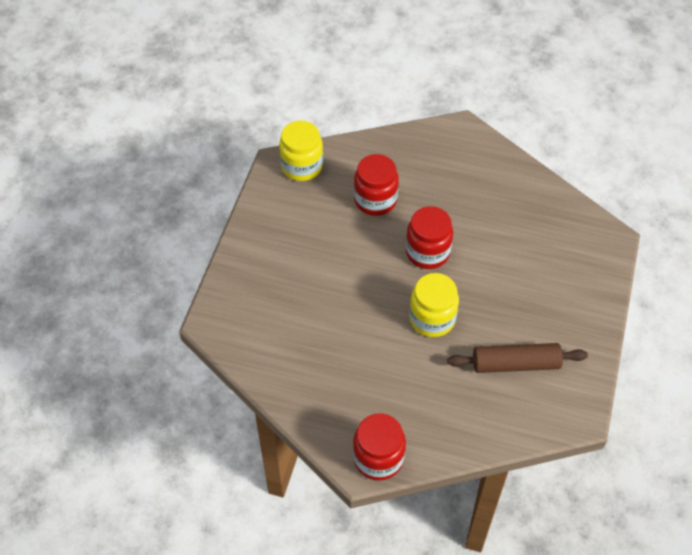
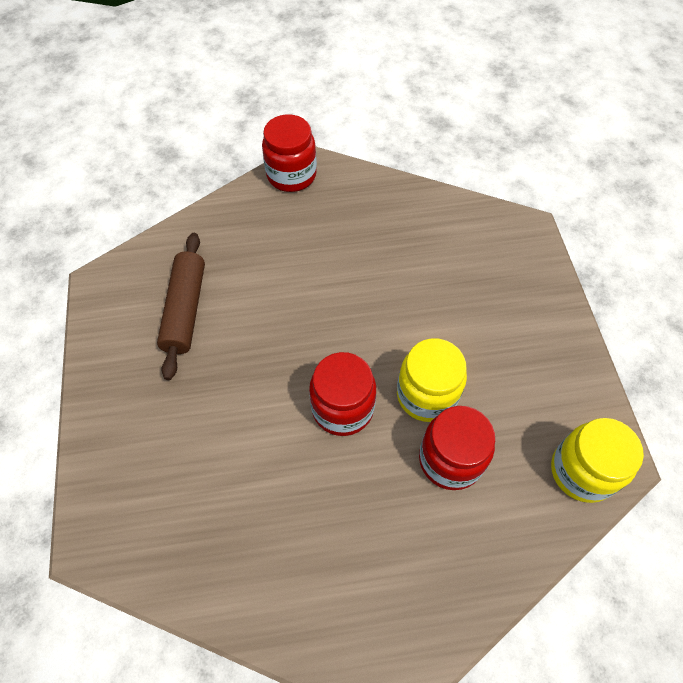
camera: 155 degrees right, 5 degrees up
(432, 319) = (299, 324): yellow jar -> yellow jar (426, 395)
(515, 364) = (185, 310): brown rolling pin -> brown rolling pin turned 60 degrees counterclockwise

